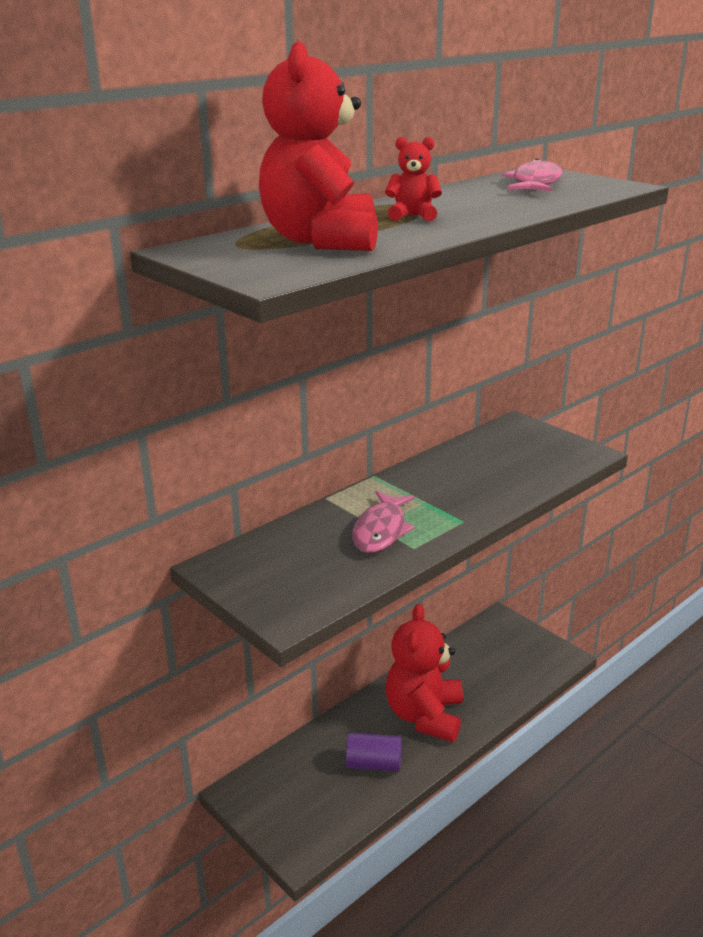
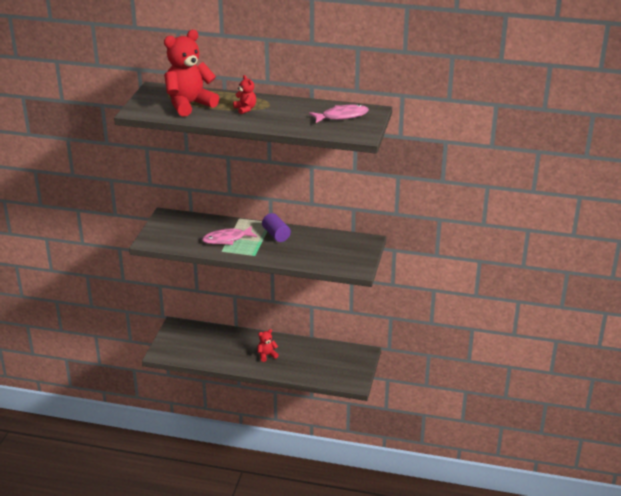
camera: 55 degrees right, 5 degrees up
(374, 764) = (223, 353): purple cylinder -> purple cylinder (276, 235)
(424, 715) = (267, 355): red teddy bear -> red teddy bear, size x0.45

